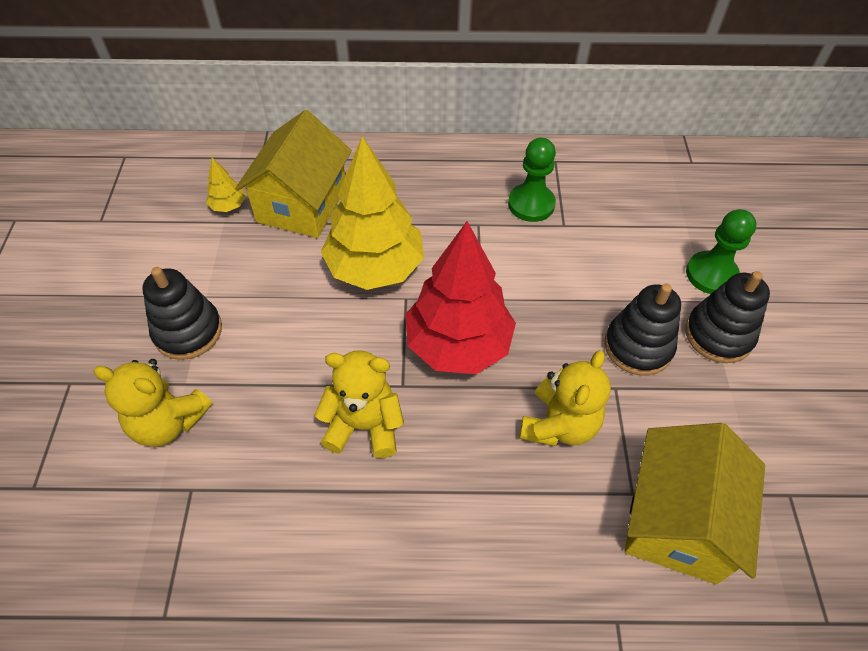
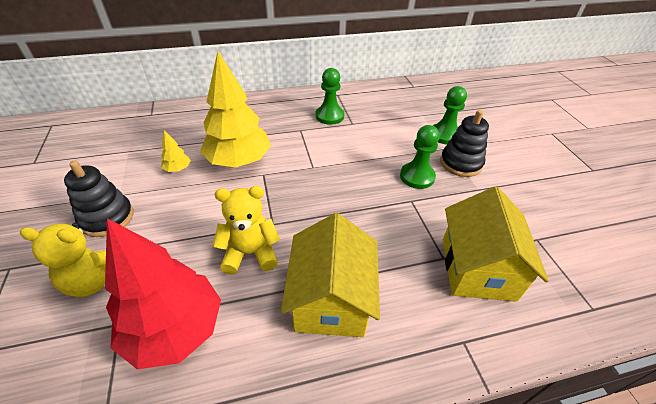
camera: 15 degrees left, 10 degrees down
(228, 206) = (130, 142): yellow tree -> yellow tree (178, 169)
(302, 204) = (182, 134): yellow house -> yellow house (331, 299)
(458, 345) = (304, 194): red tree -> red tree (175, 329)
(559, 424) = (383, 227): yellow teddy bear -> none
(638, 346) = (417, 177): black stacking toy -> green pawn

